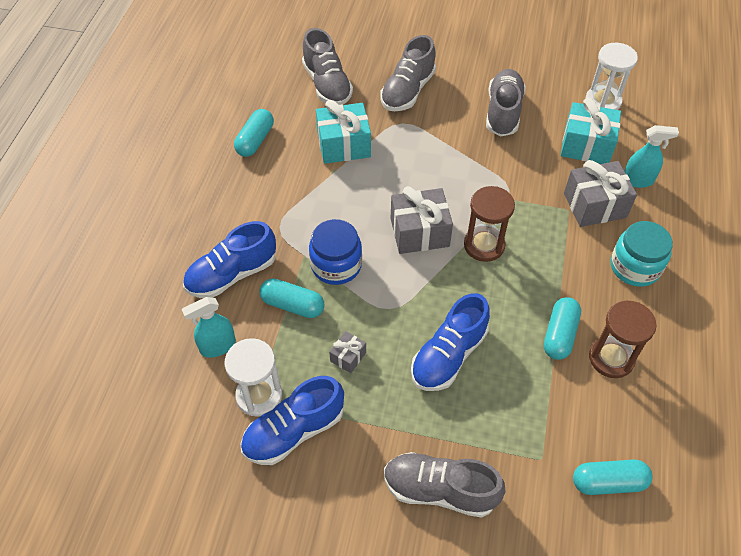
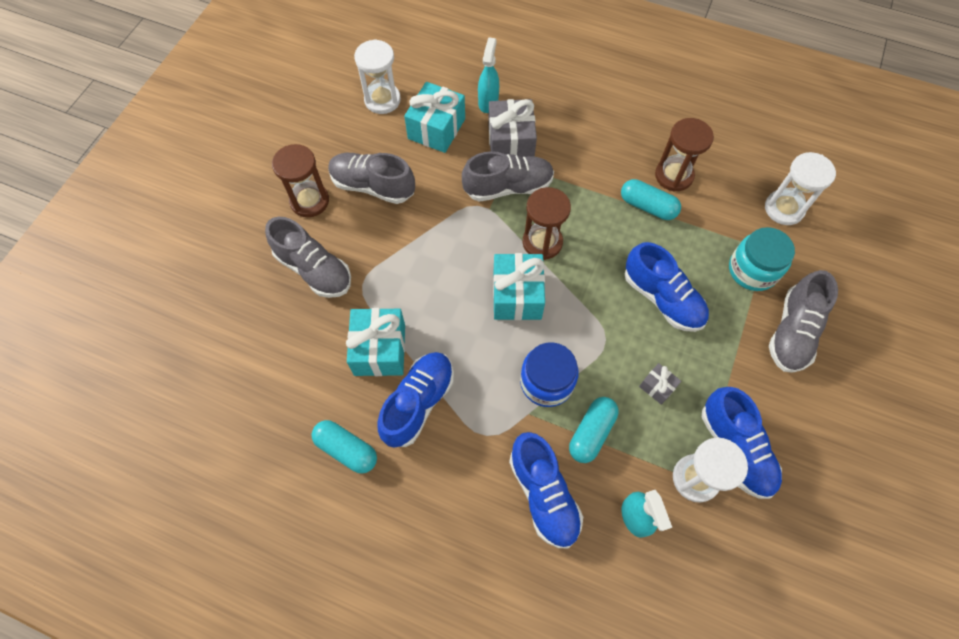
camera: 80 degrees left, 10 degrees up
(301, 178) = (418, 403): none -> blue shoe
(327, 85) = (276, 354): grey shoe -> grey shoe (508, 187)
(419, 232) = (517, 295): grey gift -> turquoise gift
(473, 75) = (309, 201): none -> brown hourglass
(608, 482) = (784, 209): turquoise capsule -> white hourglass
(635, 267) = (584, 132): turquoise jar -> turquoise jar (752, 270)

